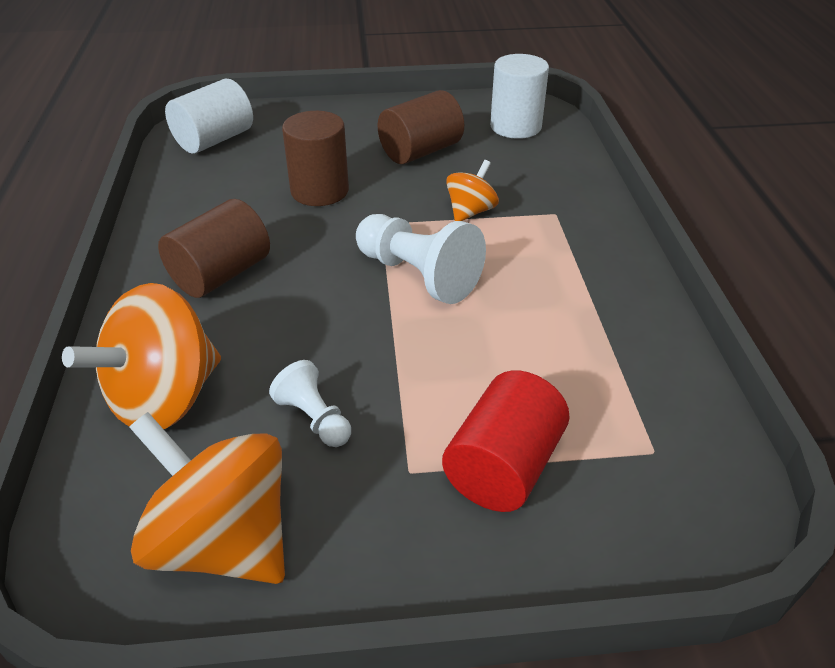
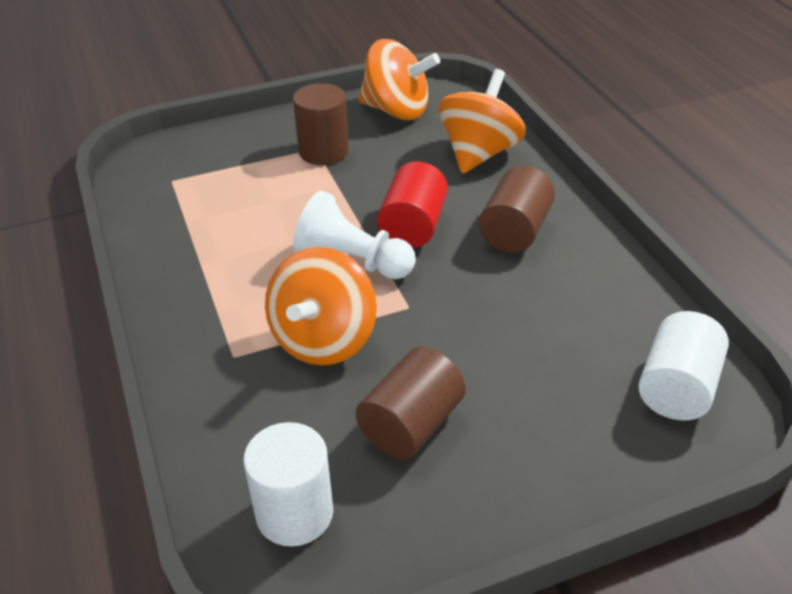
camera: 165 degrees right, 0 degrees up
(314, 418) = (381, 160): white pawn -> none
(319, 191) = (494, 334): brown cylinder -> brown cylinder (323, 151)
(470, 211) = (324, 340): orange spinning top -> orange spinning top, size x1.89
(503, 467) = (262, 159): red cylinder -> red cylinder (413, 226)

